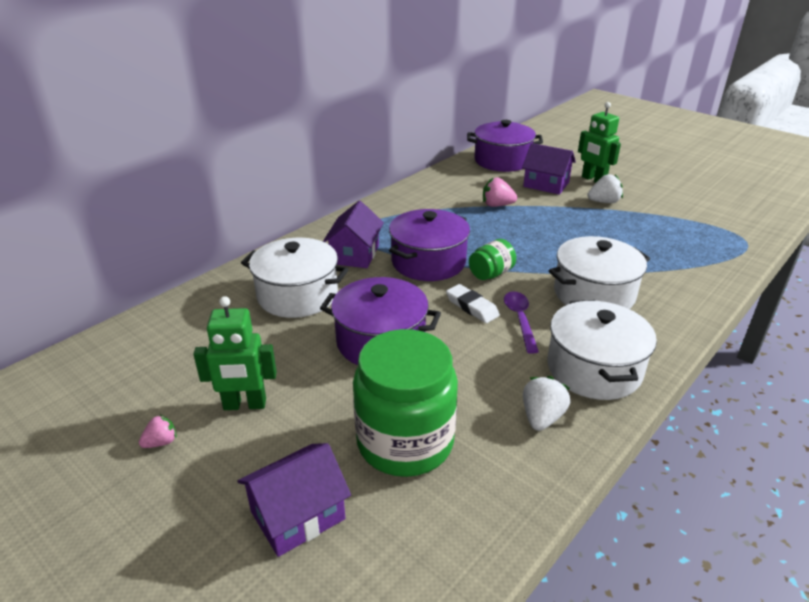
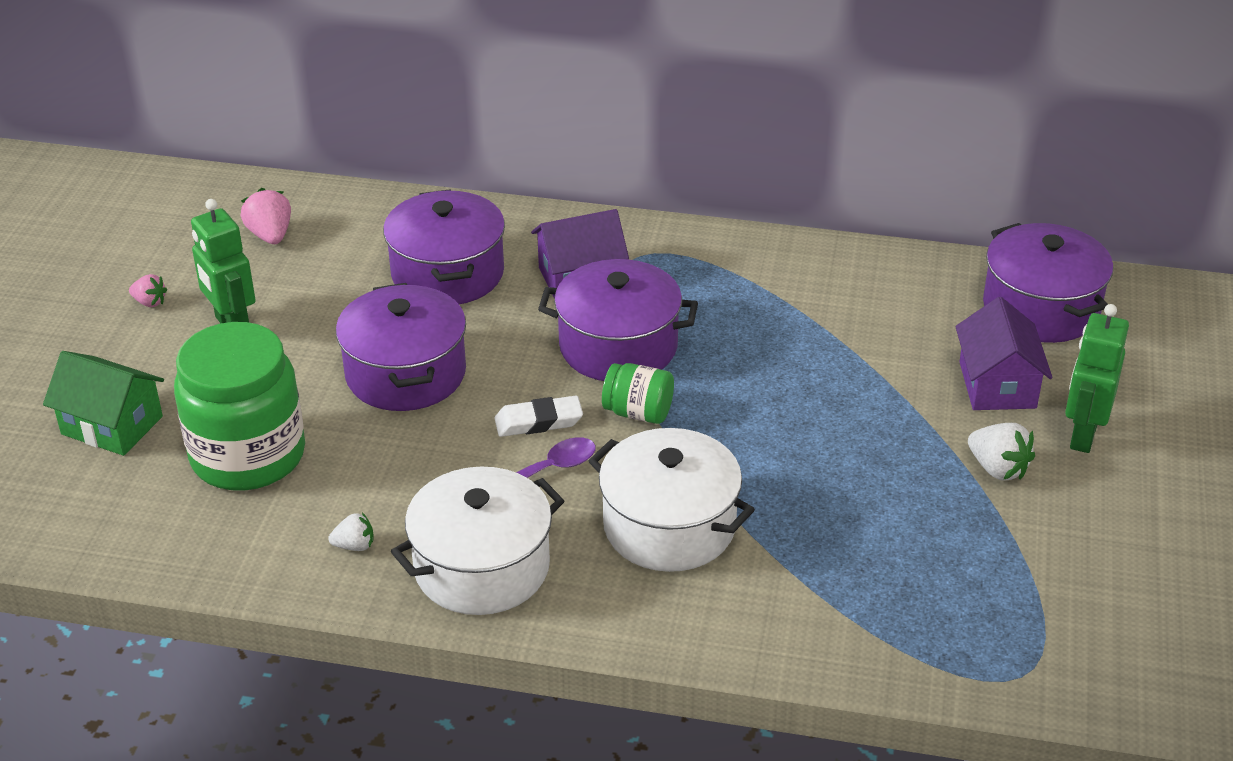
camera: 60 degrees right, 5 degrees up
(297, 295) = (447, 273): white pot -> purple pot
(298, 515) = (112, 425): purple house -> green house
(472, 307) = (538, 421): white eraser -> white eraser turned 60 degrees clockwise
(497, 205) = (858, 354): pink strawberry -> pink strawberry (270, 235)
(542, 417) = (354, 546): white strawberry -> white strawberry, size x0.63

